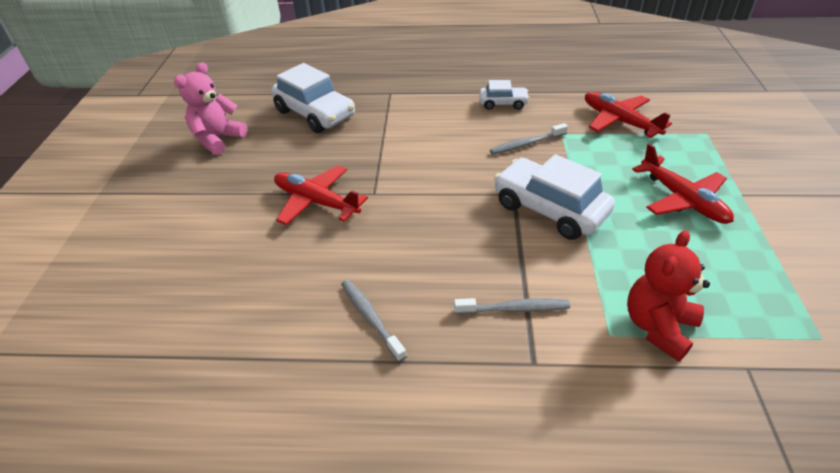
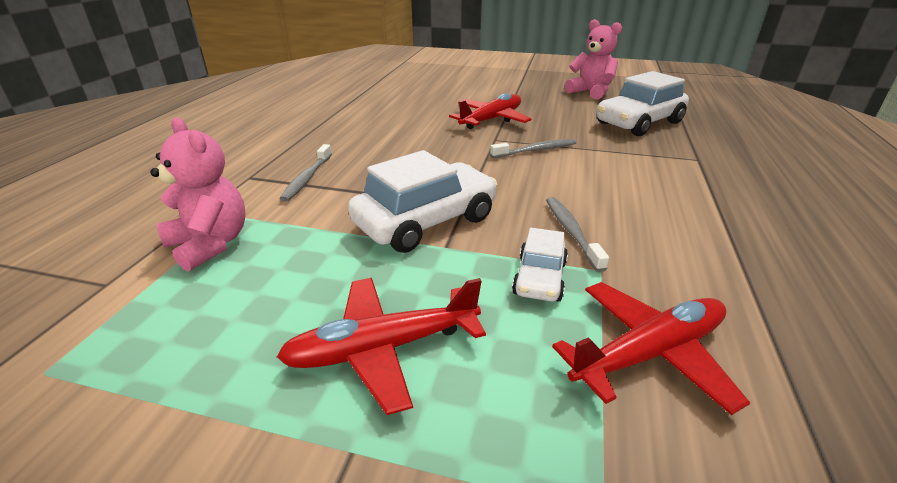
camera: 100 degrees right, 10 degrees down
(371, 318) = (350, 130): grey toothbrush -> grey toothbrush (536, 150)
(503, 103) = (691, 233): white car -> white car (539, 278)
(658, 327) = (210, 244): red teddy bear -> pink teddy bear

